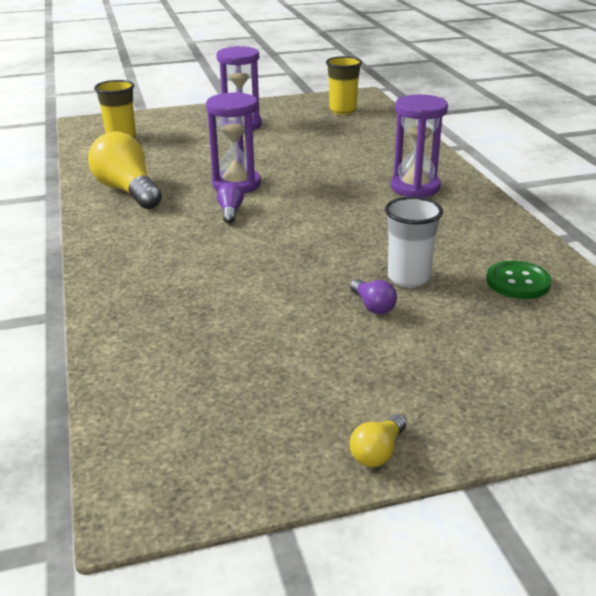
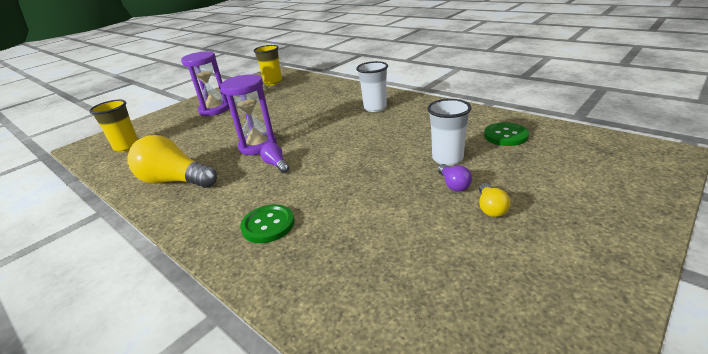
camera: 30 degrees left, 0 degrees up
(158, 265) = (268, 225): none -> green button
(373, 306) = (453, 185): purple light bulb -> purple light bulb turned 45 degrees clockwise
(377, 452) = (608, 284): yellow light bulb -> yellow light bulb (491, 208)
(415, 187) = (375, 108): purple hourglass -> white cup

